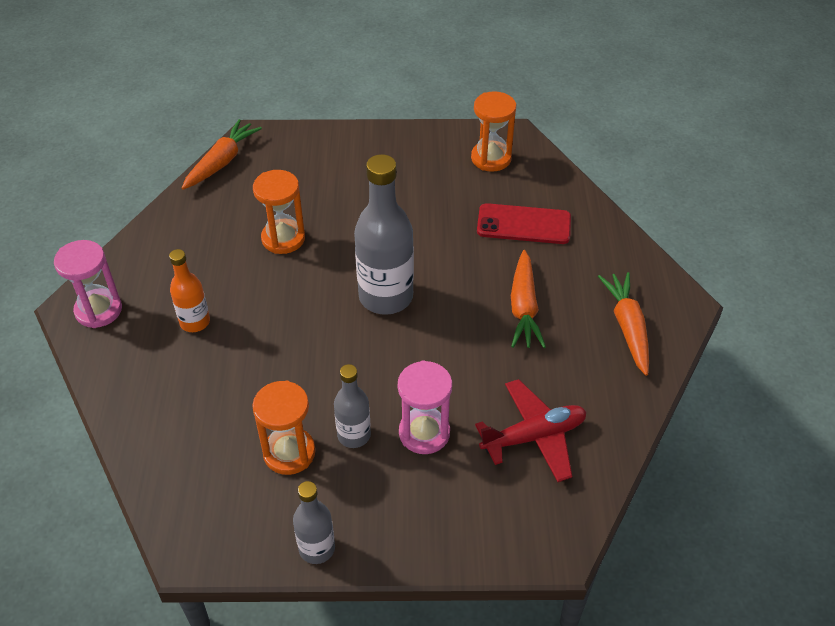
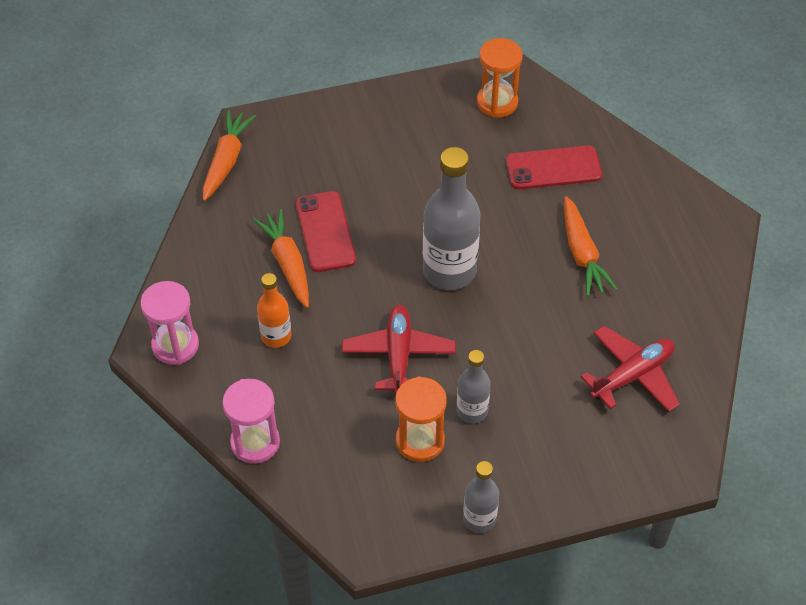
camera: 15 degrees left, 5 degrees up
(283, 238) = (325, 232): orange hourglass -> red phone
(304, 364) = (398, 355): none -> red plane
(424, 433) = (534, 394): pink hourglass -> pink hourglass (255, 442)
(627, 327) = (682, 253): orange carrot -> orange carrot (287, 263)

